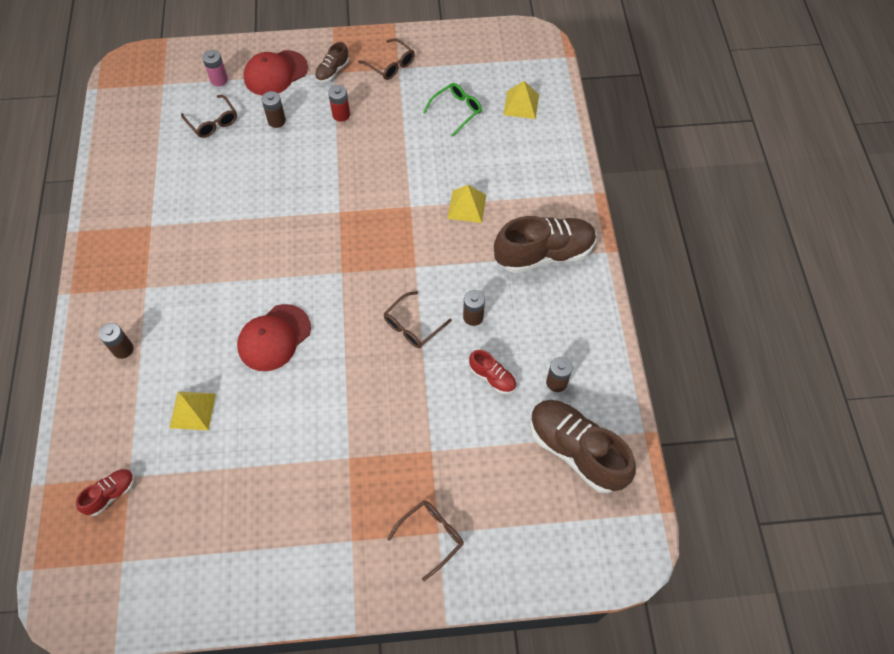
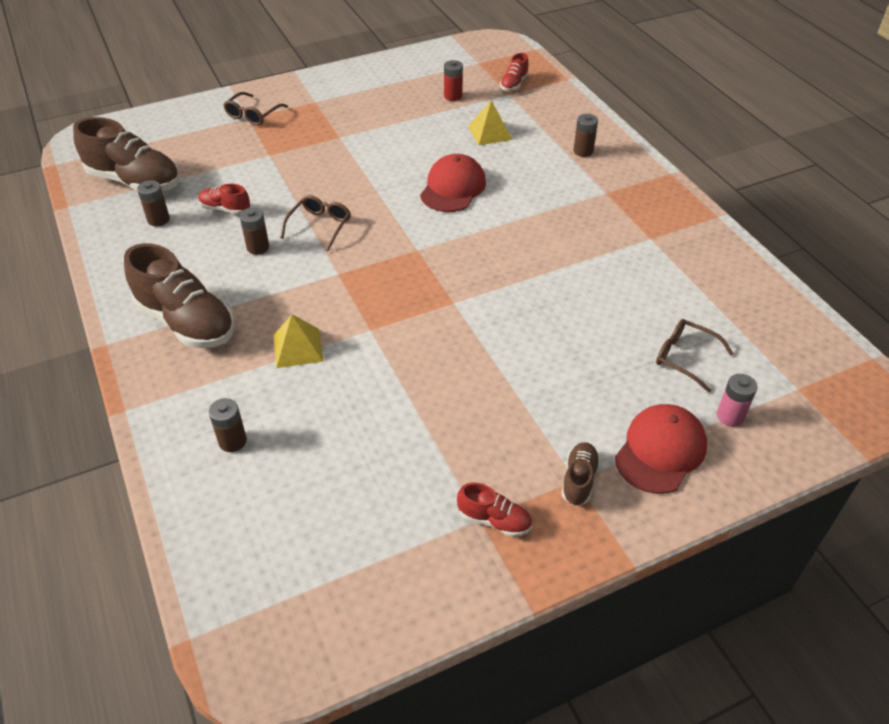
camera: 160 degrees right, 15 degrees down
(276, 121) = (604, 383): brown battery -> brown battery (232, 441)
(341, 115) = (523, 416): red battery -> red battery (453, 96)
(390, 65) = (494, 520): brown glasses -> red shoe
(456, 111) = (356, 472): green glasses -> none
(521, 104) = (255, 514): yellow pyramid -> none
(544, 254) = (186, 322): brown shoe -> brown shoe turned 105 degrees counterclockwise

